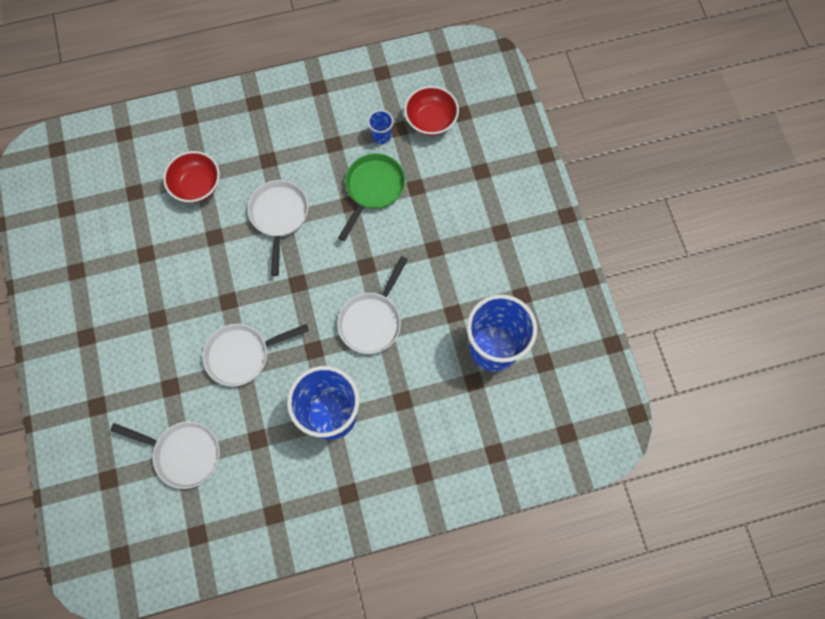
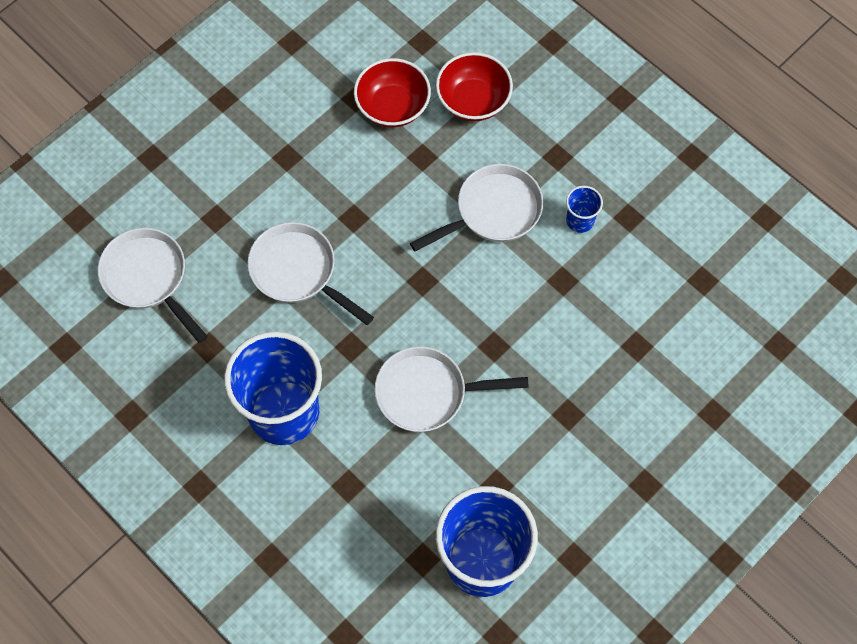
camera: 60 degrees right, 5 degrees down
(183, 453) = (148, 278): white pan -> white pan turned 150 degrees clockwise
(373, 189) = (600, 296): green pan -> none
(381, 136) = (679, 266): blue cup -> blue cup (580, 220)
(431, 120) = (741, 313): red bowl -> red bowl (393, 106)

